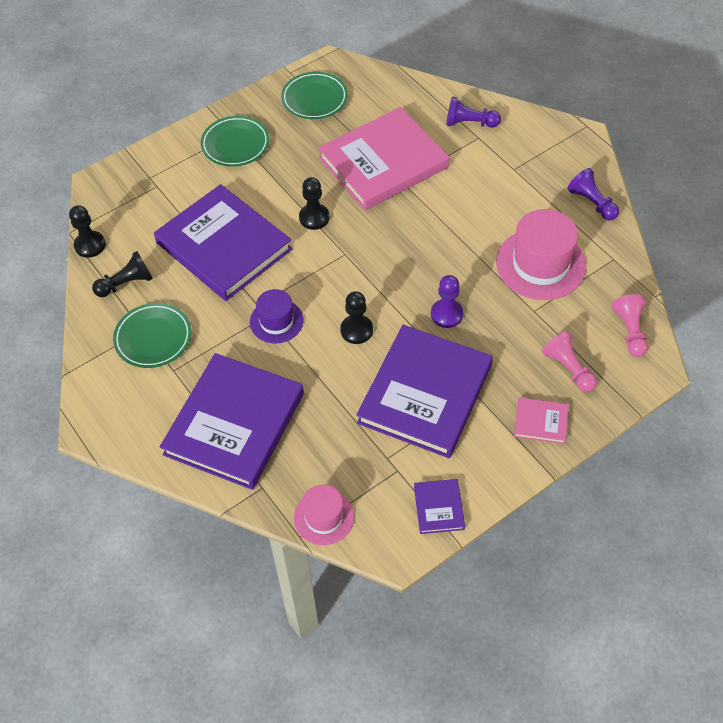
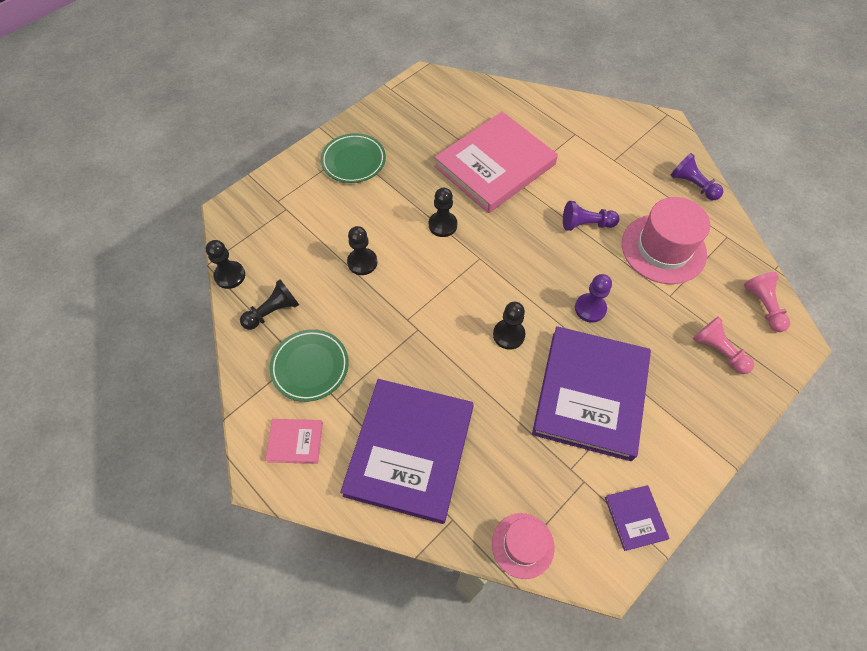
camera: 10 degrees left, 5 degrees up
(224, 246) = (362, 262): purple book -> black pawn
(276, 321) = (429, 334): purple hat -> none
(314, 99) = (418, 111): green plate -> none
(469, 123) = (563, 121): purple pawn -> purple pawn (586, 224)
(540, 422) = (708, 410): pink book -> pink book (295, 442)

